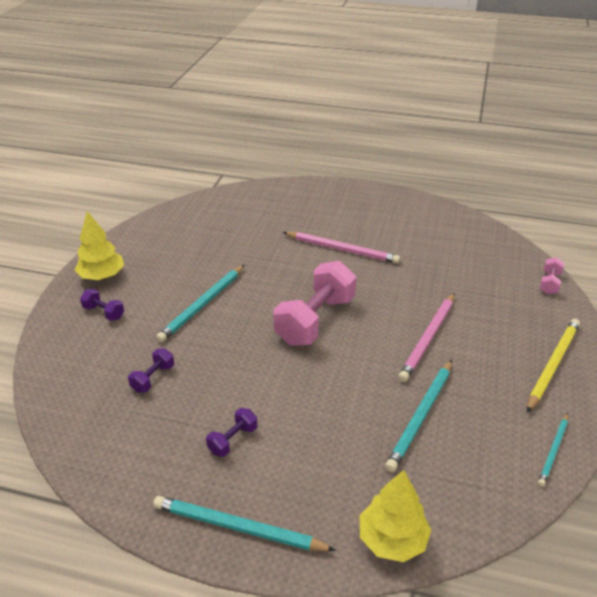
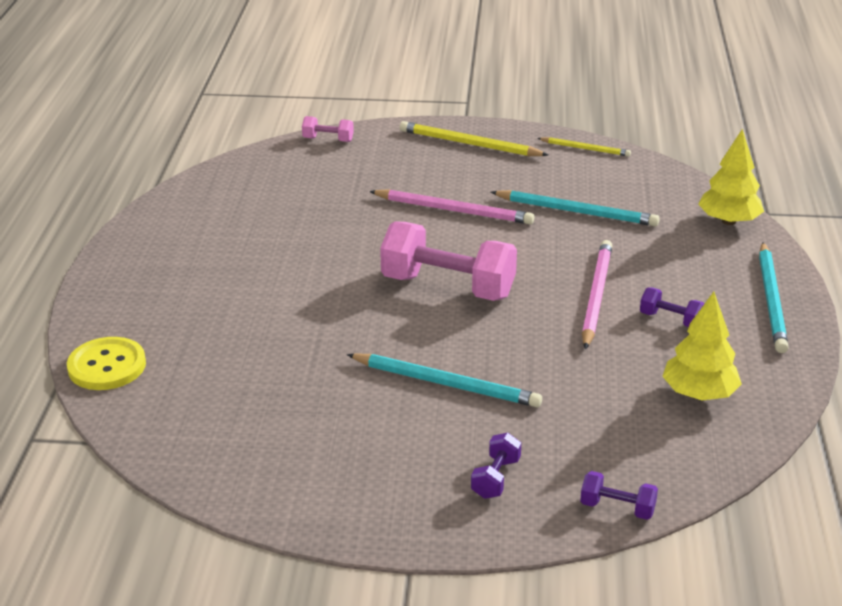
camera: 100 degrees left, 5 degrees down
(102, 276) = (404, 507): yellow tree -> yellow tree (699, 394)
(153, 378) = (608, 397): purple dumbbell -> purple dumbbell (617, 508)
(270, 191) = (107, 366): none -> yellow button
(342, 249) = (281, 279): pink pencil -> pink pencil (596, 296)
(553, 451) = (585, 149): turquoise pencil -> yellow pencil

